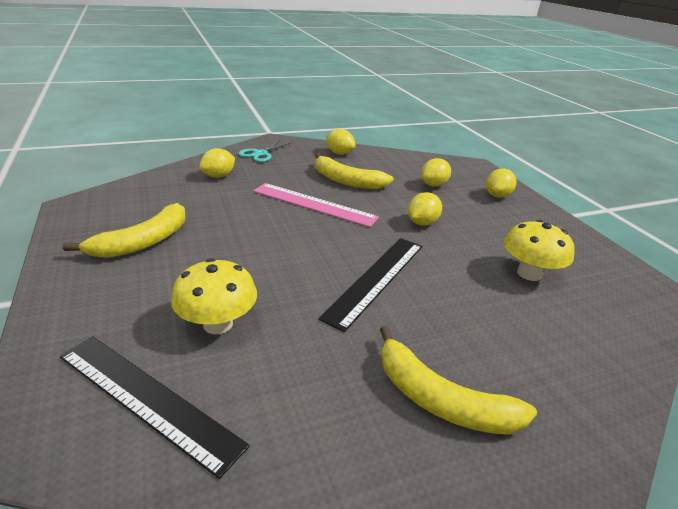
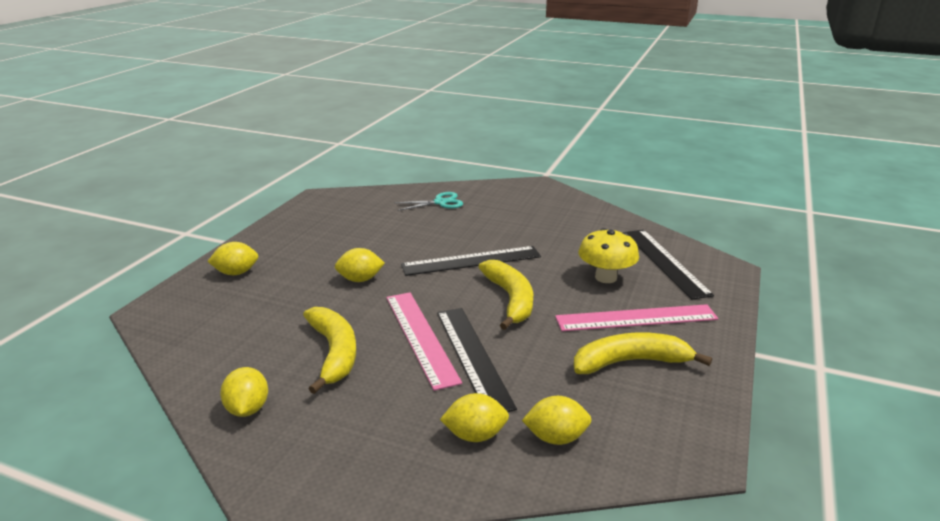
camera: 135 degrees left, 5 degrees down
(154, 284) = (636, 318): none -> pink ruler
(260, 154) = (357, 466): turquoise scissors -> turquoise scissors (440, 202)
(264, 205) = (472, 357): none -> black ruler
(433, 185) = (260, 307): yellow lemon -> yellow lemon (556, 438)
(441, 400) = (522, 214): yellow banana -> yellow banana (510, 299)
(529, 273) = (368, 227): yellow mushroom -> none

